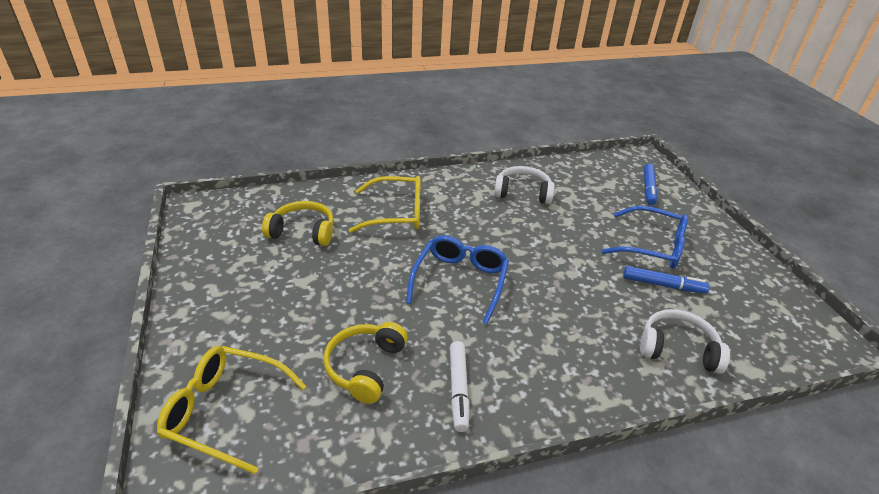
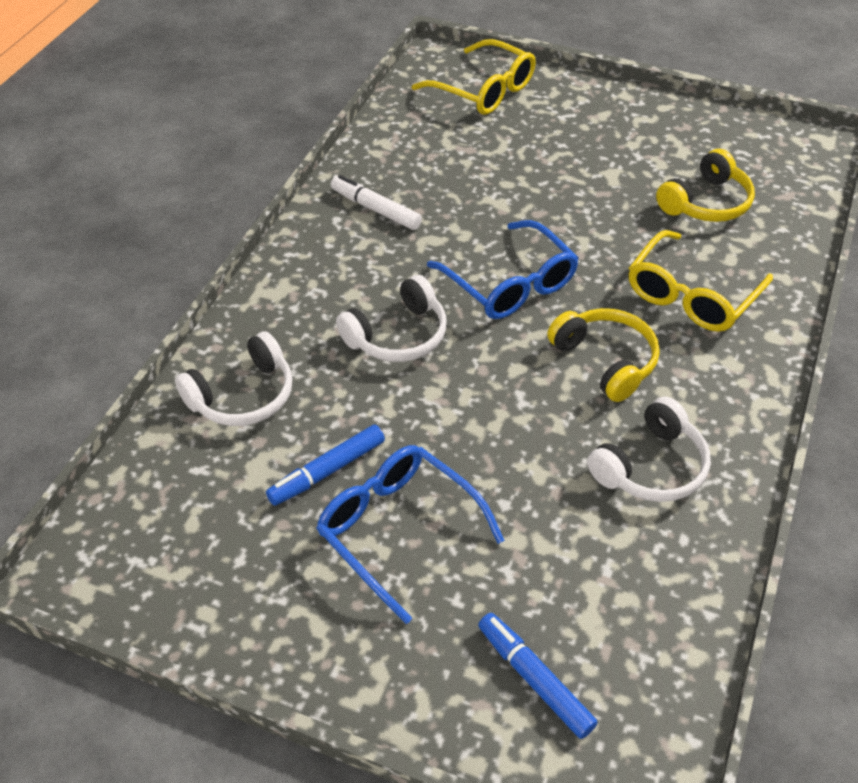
camera: 130 degrees right, 10 degrees up
(225, 411) = (483, 90): yellow glasses -> yellow glasses turned 75 degrees clockwise
(365, 367) = (456, 169): yellow headphones -> yellow headphones (605, 361)
(554, 308) = (397, 335): none -> white headphones
(652, 246) = (398, 530): blue glasses -> blue glasses turned 75 degrees clockwise

